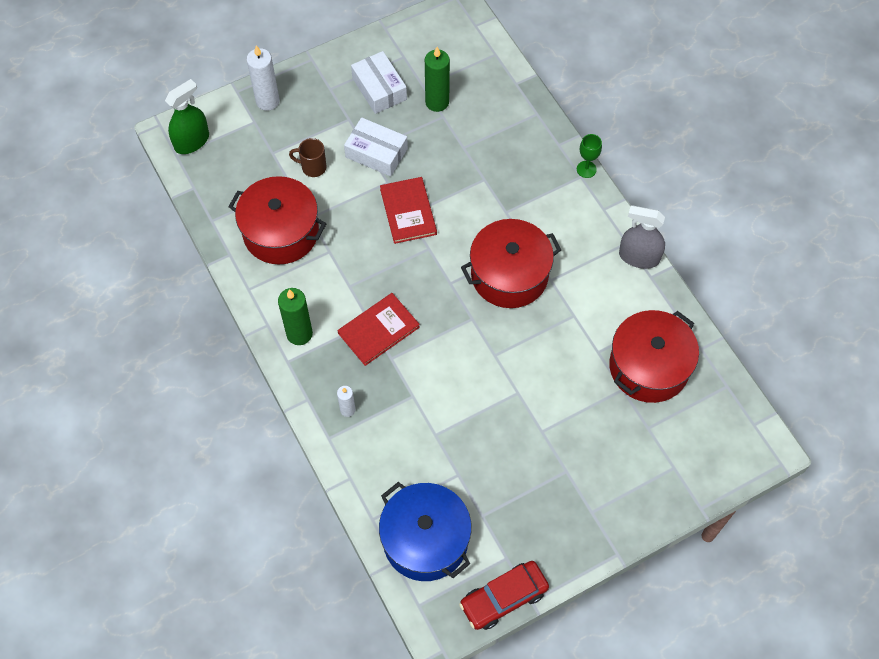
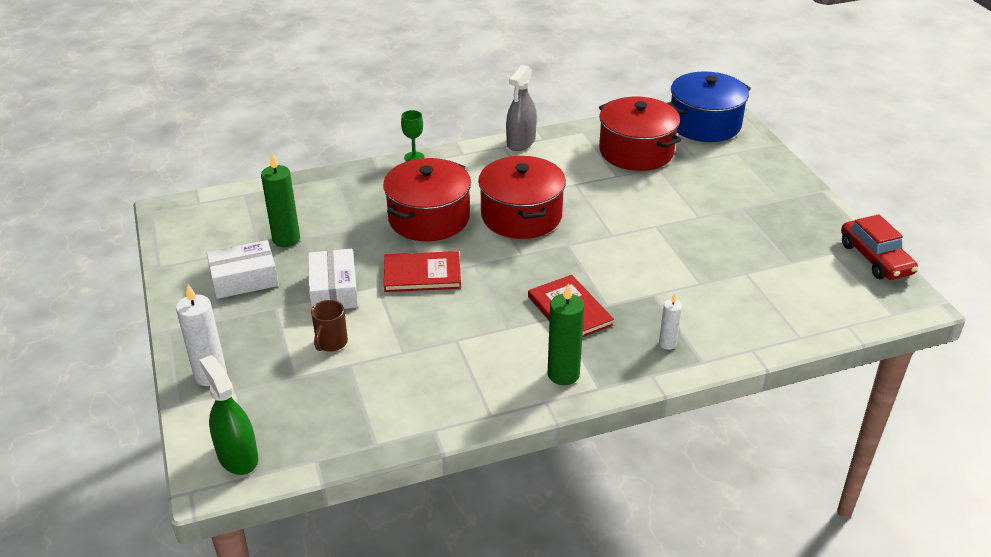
camera: 80 degrees left, 25 degrees down
(281, 232) = (416, 379): red pot -> red pot (429, 218)
(376, 153) = (334, 290): white box -> white box turned 45 degrees counterclockwise
(425, 540) = (820, 302): blue pot -> blue pot (704, 124)

